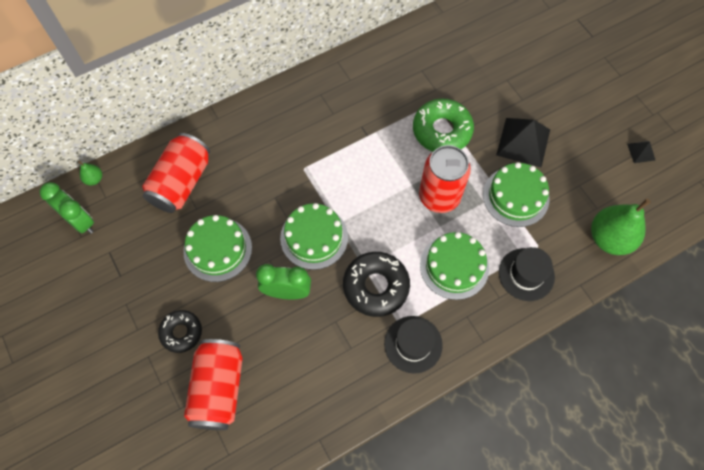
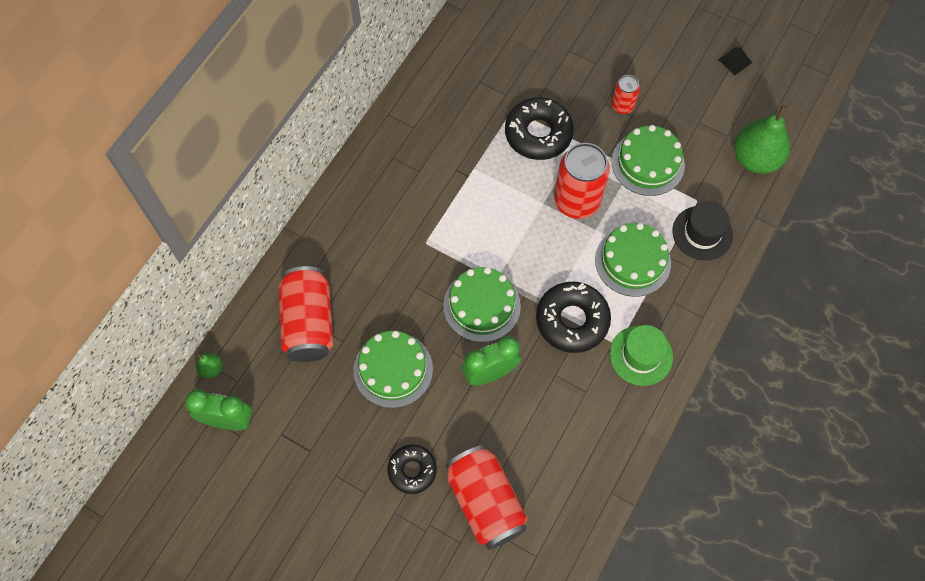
camera: 30 degrees left, 0 degrees up
(413, 344) = (641, 355): black hat -> green hat
(442, 131) = (538, 134): green donut -> black donut
(523, 142) = (622, 106): black pyramid -> red can

